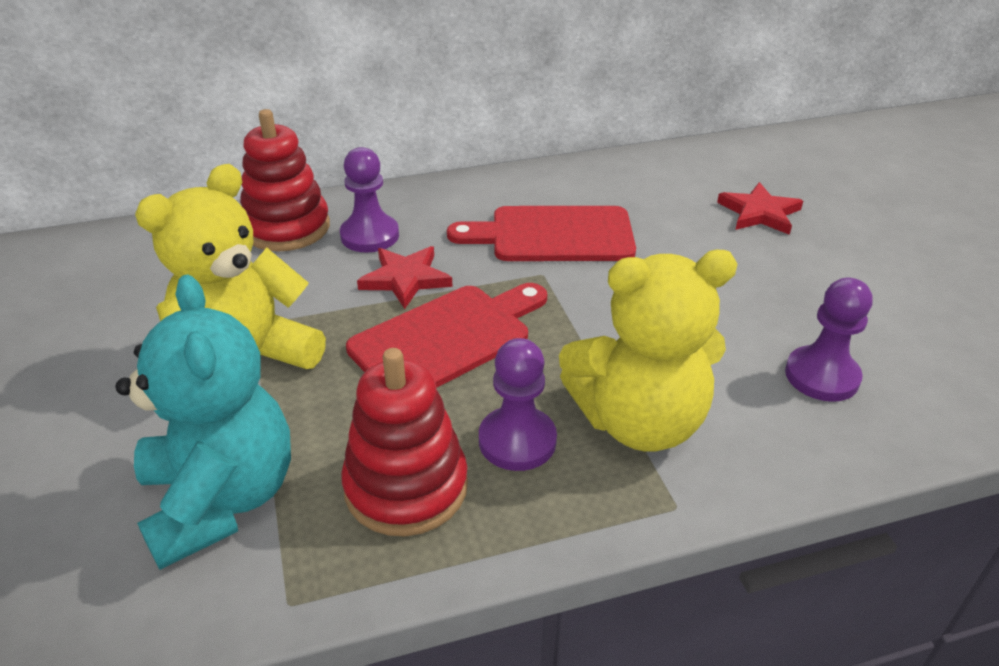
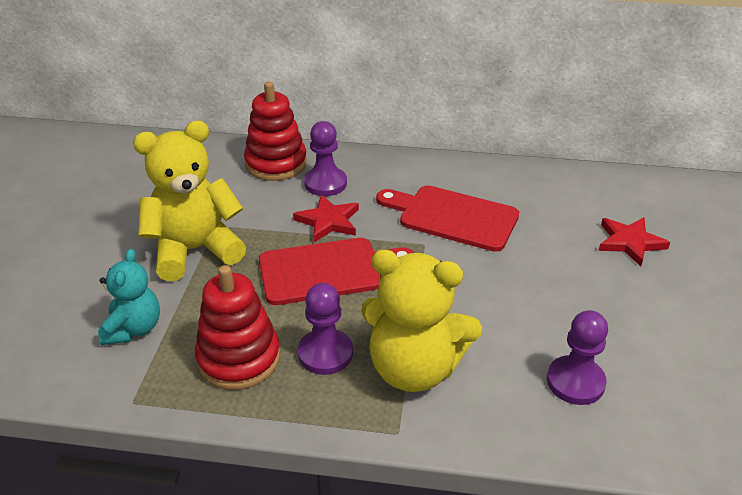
camera: 25 degrees right, 0 degrees up
(221, 499) = (133, 329): turquoise teddy bear -> turquoise teddy bear, size x0.59

